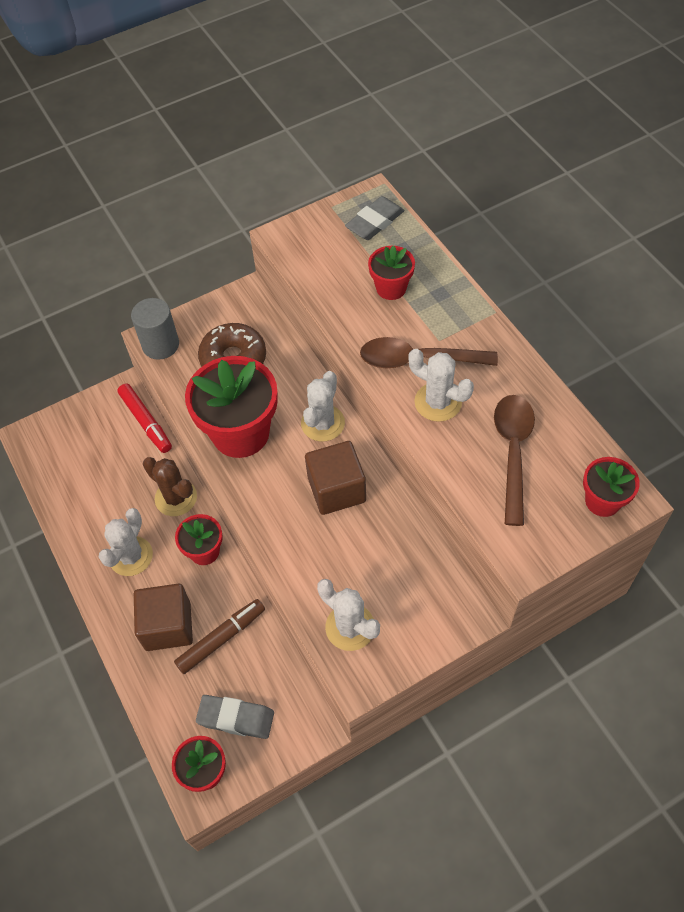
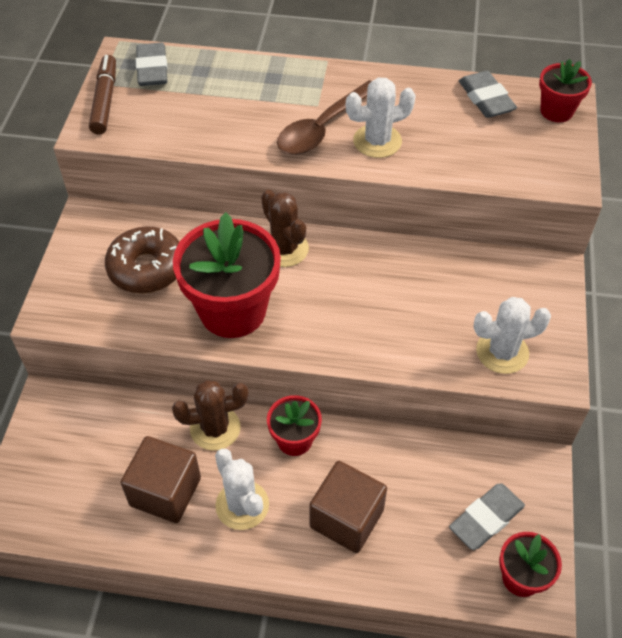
camera: 55 degrees left, 5 degrees down
(146, 421) = (104, 402): red marker -> none
(160, 345) = (65, 312): grey cylinder -> none
(221, 639) = (397, 482): brown marker -> brown marker (105, 101)
(323, 423) = (284, 249): white cactus -> brown cactus
(336, 489) = (360, 280): brown cube -> brown cube (165, 492)
(391, 288) = (233, 100): red flower pot -> none
(513, 452) = (468, 129): brown spoon -> none
(563, 442) = (486, 99): none -> grey eraser

